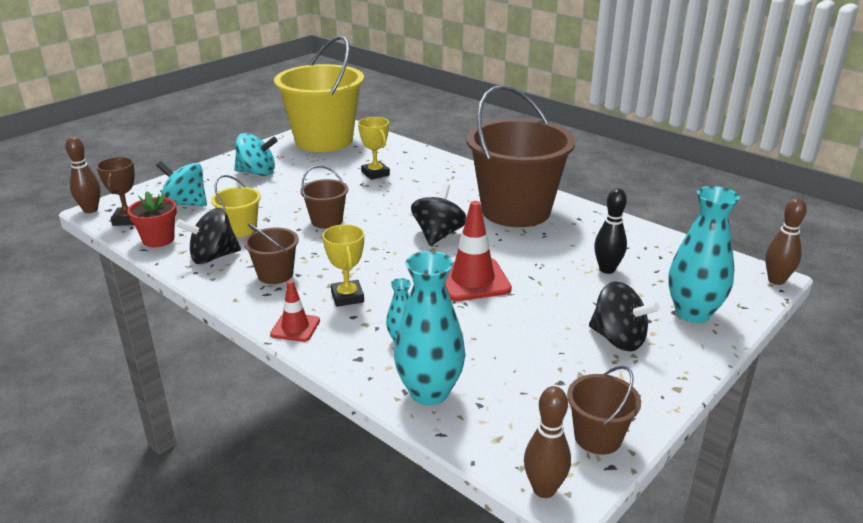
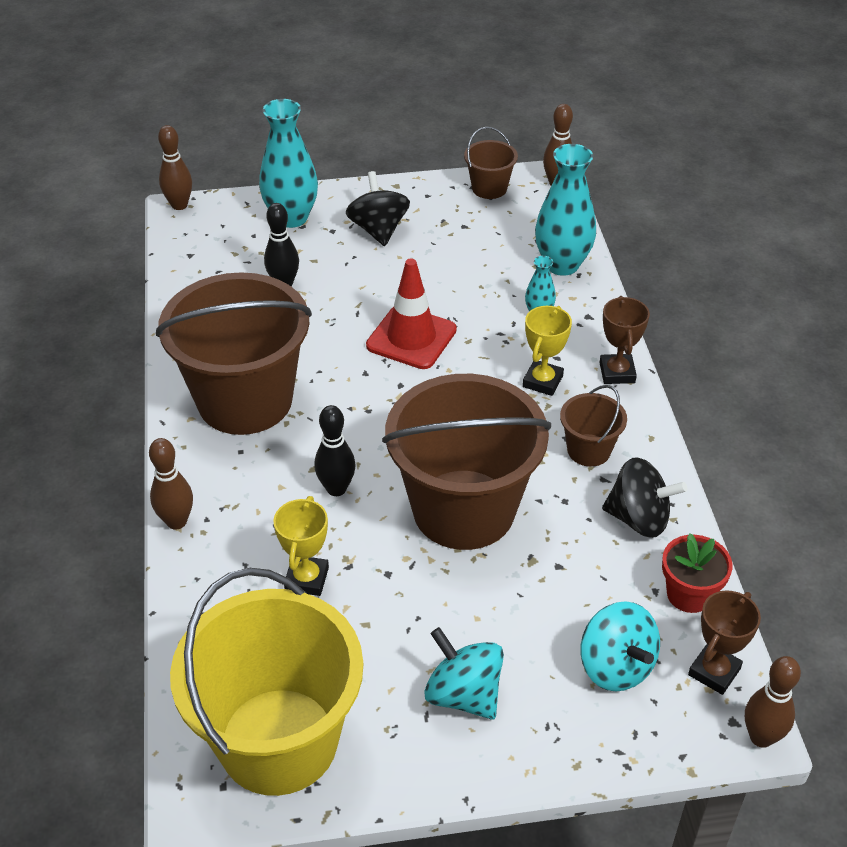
camera: 140 degrees left, 15 degrees up
(240, 229) = (577, 555): yellow bucket -> none
(295, 327) = (617, 372): red traffic cone -> brown trophy
(327, 221) = (463, 509): brown bucket -> brown bucket, size x2.26
(407, 202) = (336, 489): none -> black bowling pin
(438, 235) = (370, 412): black spinning top -> none
(465, 165) = (176, 521): none -> brown bowling pin

